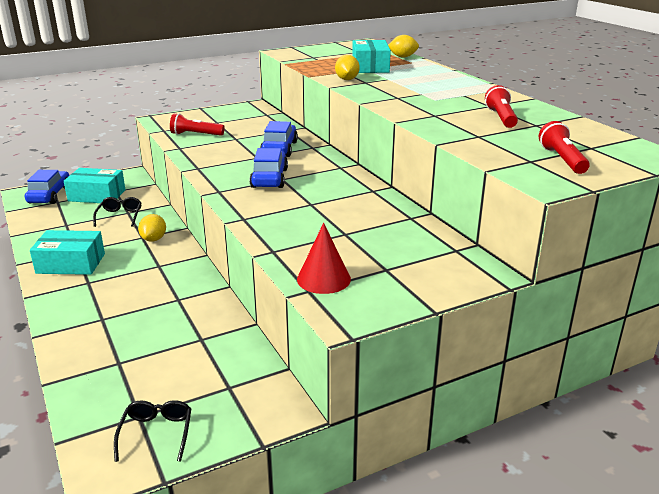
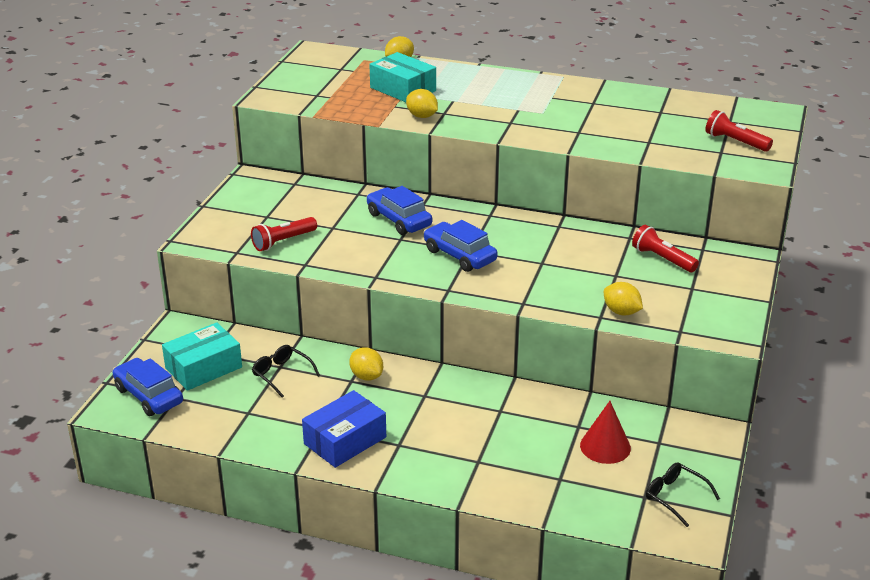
camera: 45 degrees left, 5 degrees up
(71, 263) = (345, 440): turquoise box -> blue box
(294, 256) = (621, 312): none -> yellow lemon
(323, 279) = (672, 317): red cone -> red cone (605, 446)
(501, 118) = (626, 114): red flashlight -> red flashlight (662, 259)

